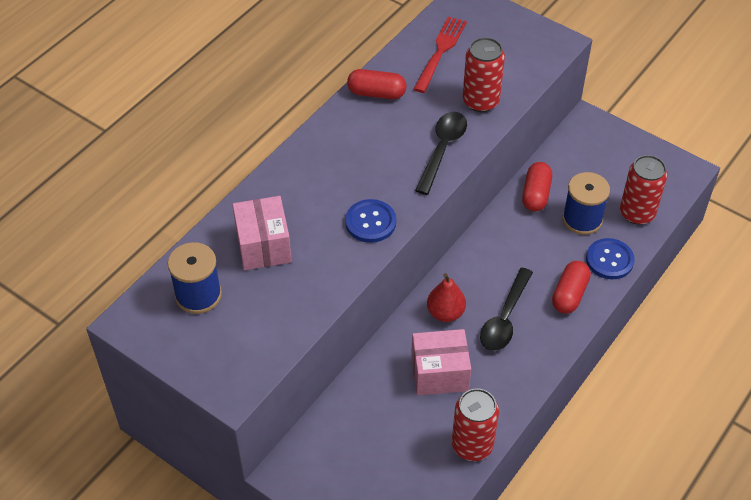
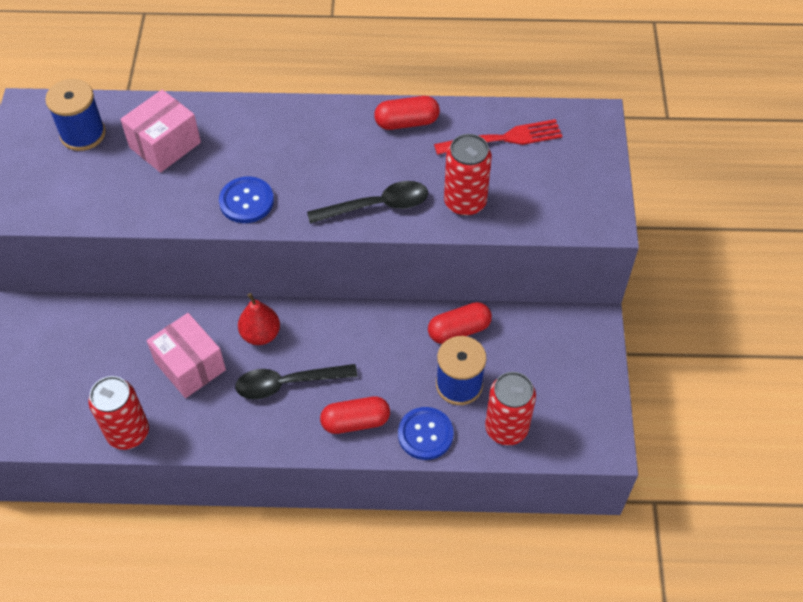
camera: 55 degrees right, 5 degrees up
(376, 93) = (406, 122): red capsule -> red capsule turned 75 degrees counterclockwise

